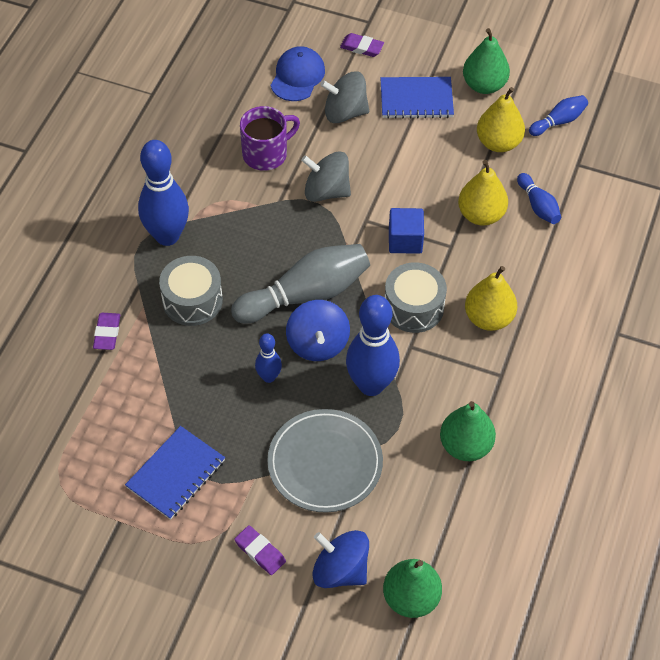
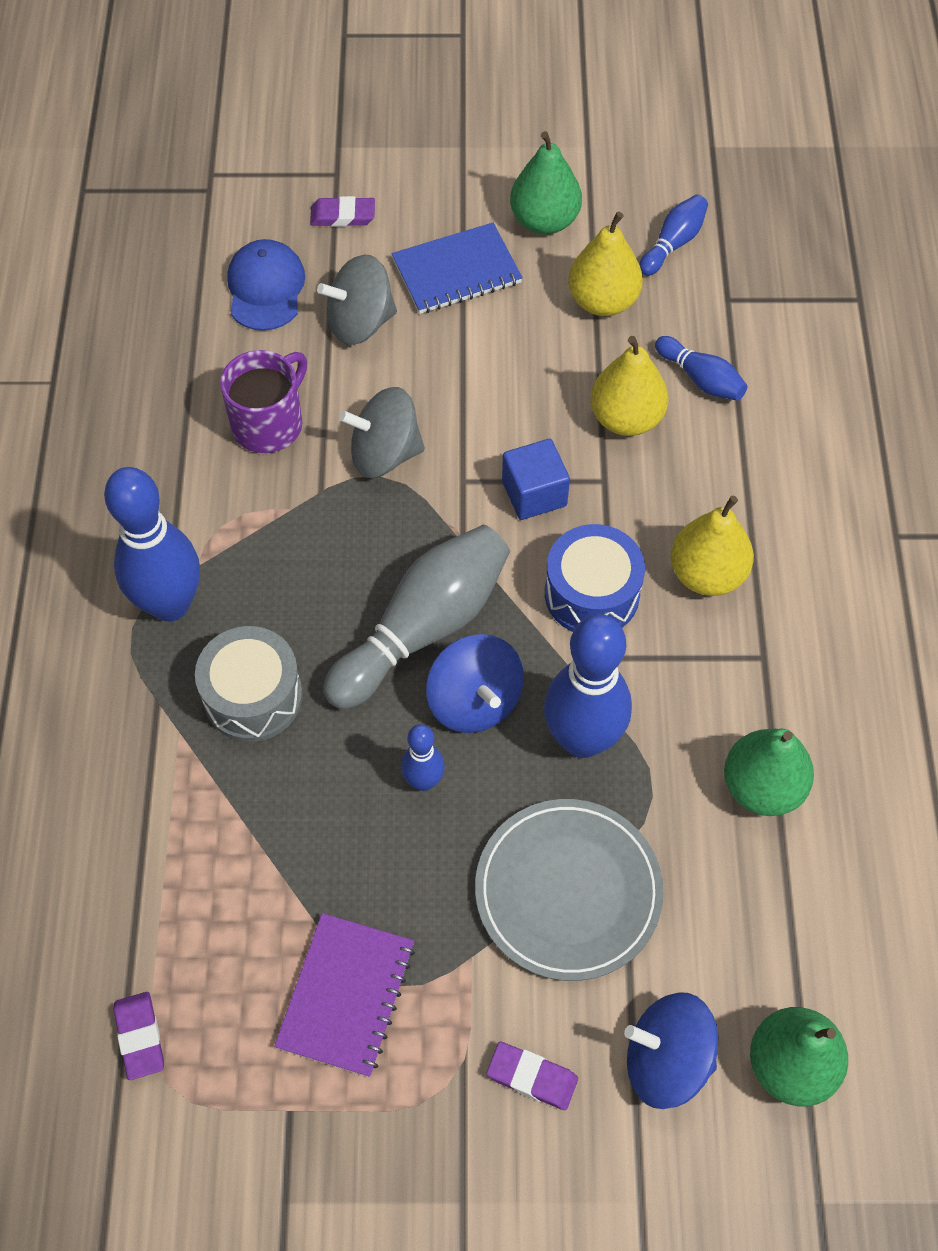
camera: 20 degrees left, 5 degrees up
(107, 333) = (139, 797): purple eraser -> purple eraser (140, 1037)
(176, 474) = (346, 995): blue notebook -> purple notebook
(413, 307) = (592, 594): grey drum -> blue drum

